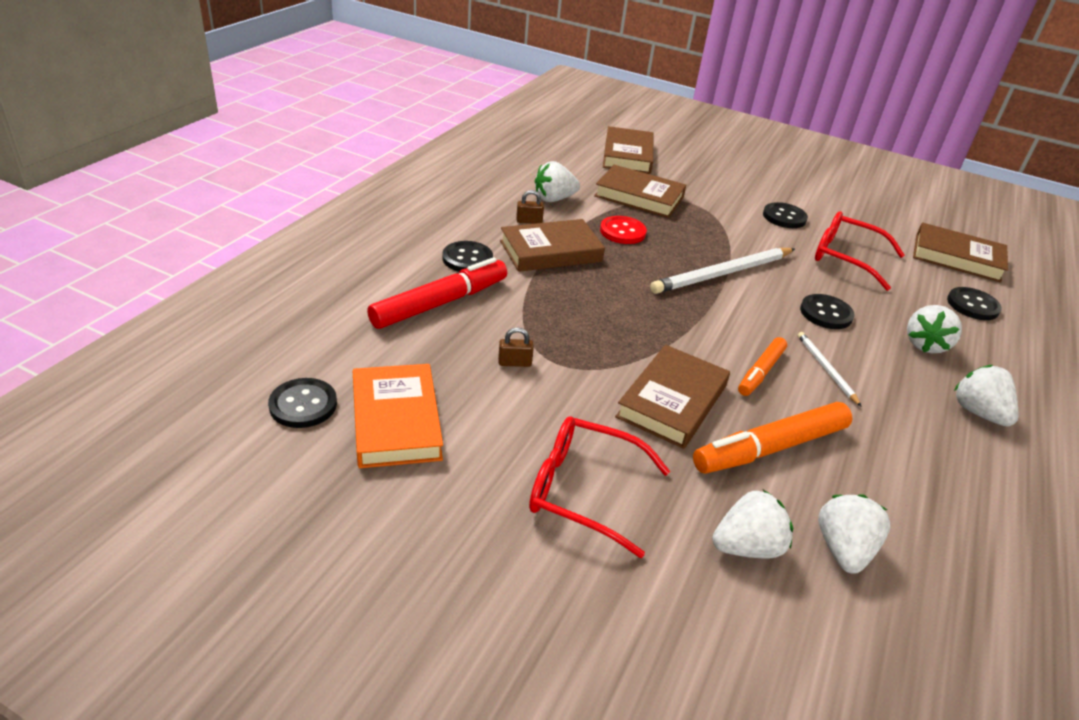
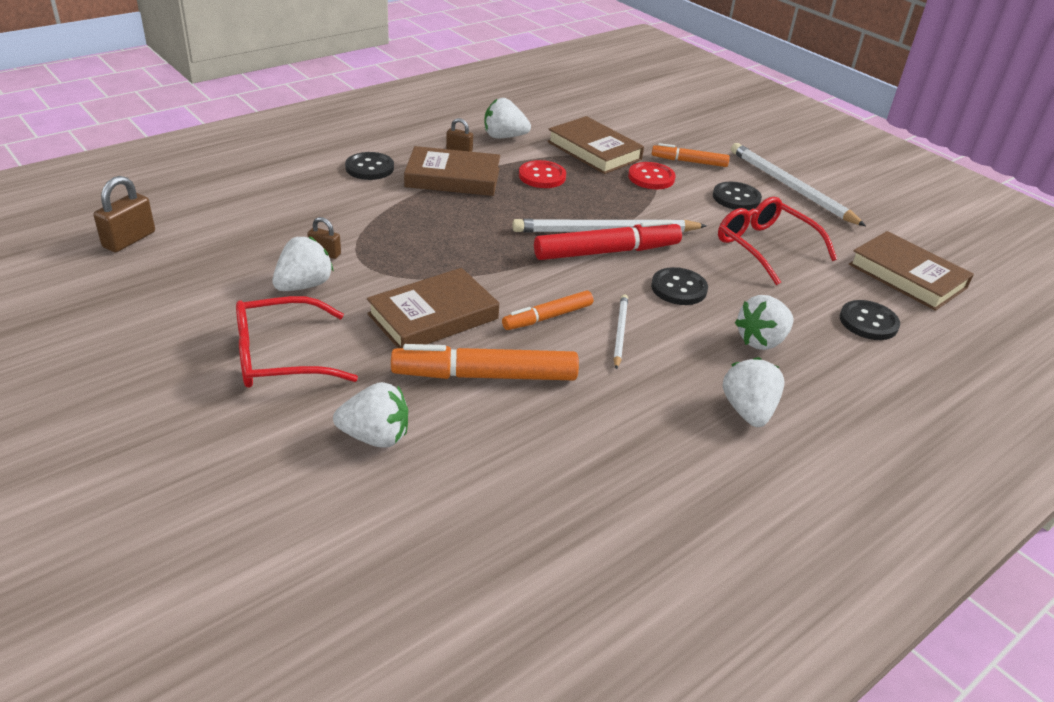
camera: 25 degrees right, 0 degrees up
(303, 405) = (129, 240): black button -> brown padlock
(396, 421) = (186, 268): orange book -> none
(440, 303) = (310, 195): red marker -> red marker (606, 252)
(584, 491) = (281, 357): red glasses -> red glasses turned 60 degrees counterclockwise
(627, 155) = (623, 114): brown book -> none
(706, 213) = (651, 177): none -> red button
(719, 191) = (689, 162): none -> orange marker
(811, 198) = (791, 187): none -> white pencil
(843, 549) = (462, 467): white strawberry -> white strawberry (304, 285)

